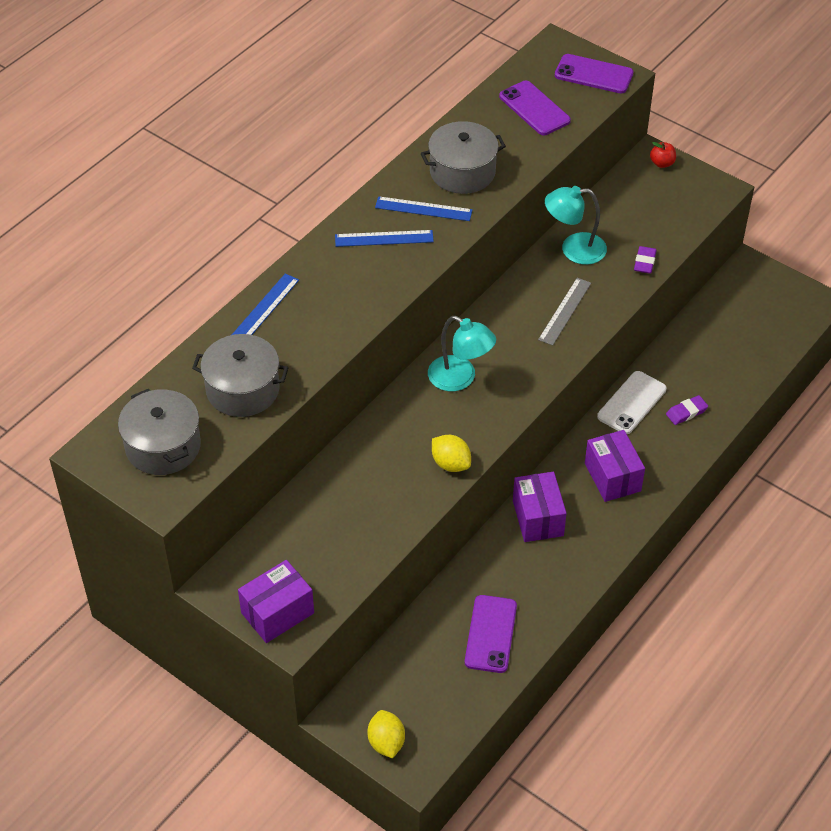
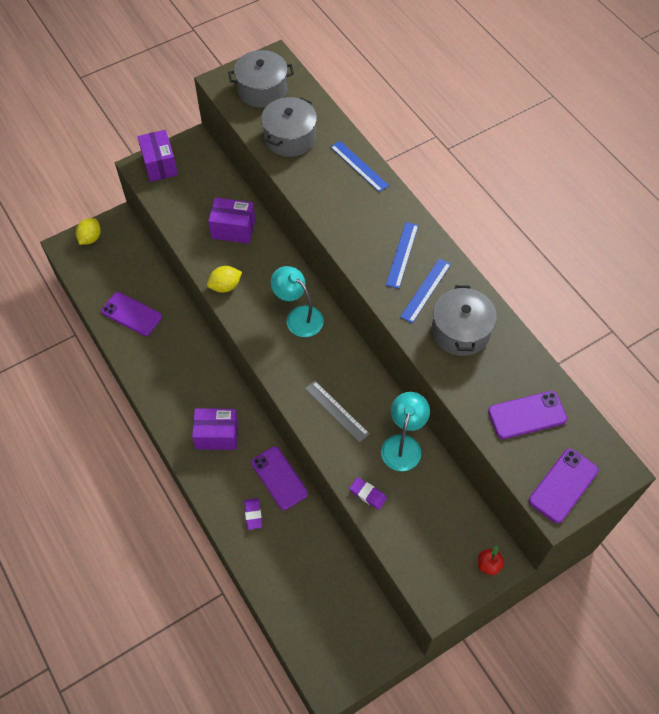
camera: 110 degrees right, 10 degrees up
(386, 742) = (90, 238): yellow lemon -> yellow lemon turned 75 degrees counterclockwise
(460, 379) = (298, 316): turquoise lamp -> turquoise lamp turned 75 degrees clockwise
(538, 518) = (205, 373): purple box -> purple box (233, 229)
(631, 403) = (279, 478): white phone -> purple phone

